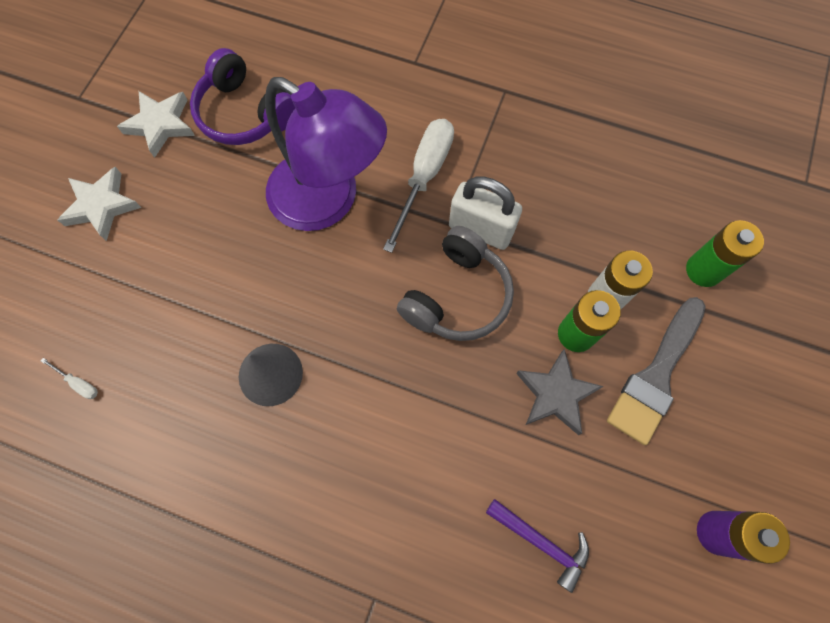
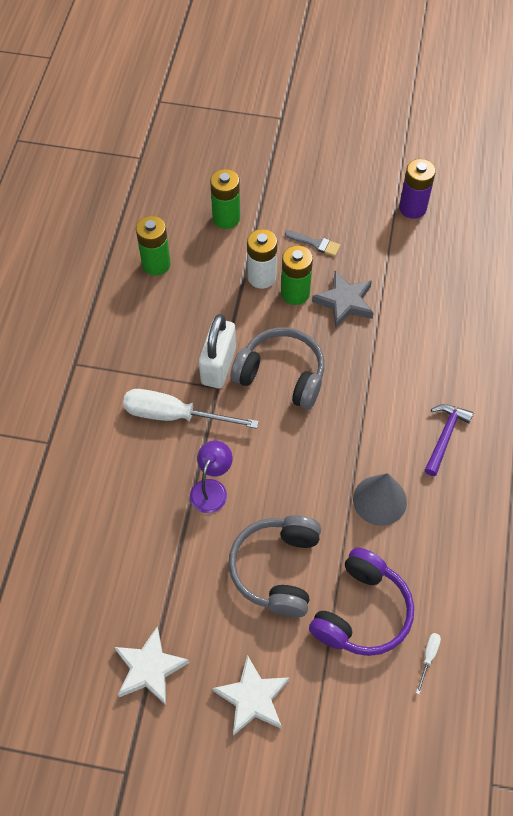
camera: 100 degrees left, 10 degrees down
(222, 249) = (277, 569): none -> grey headphones
(244, 113) = (126, 587): purple headphones -> purple headphones (362, 612)
(328, 201) = (212, 489): purple lamp -> purple lamp, size x0.44
(542, 543) = (449, 301): purple hammer -> purple hammer (445, 436)
(633, 182) = (156, 264): none -> green battery
(656, 375) = (315, 243): grey brush -> grey brush, size x0.48

